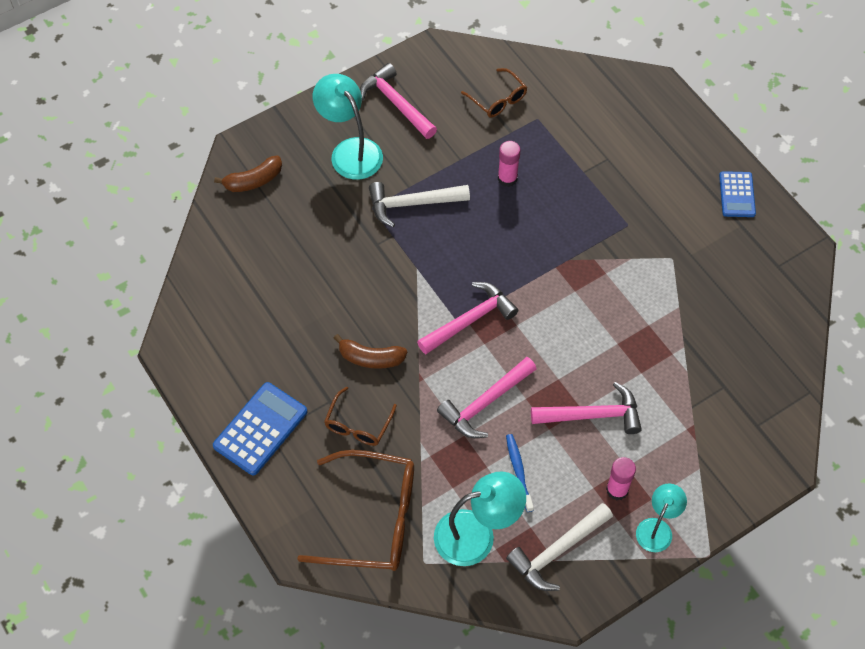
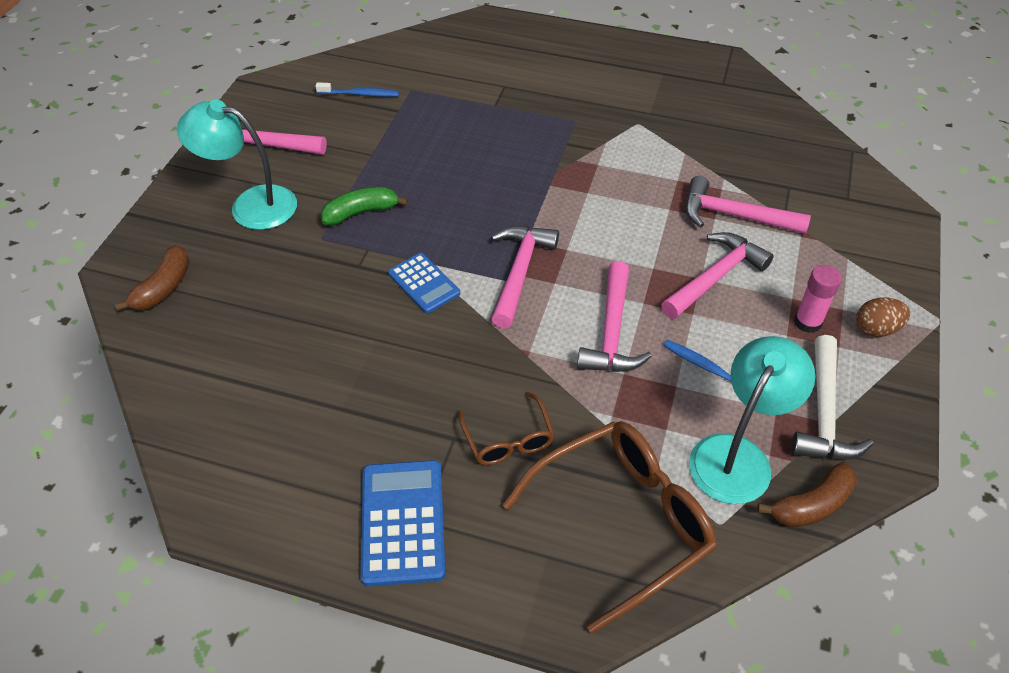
camera: 40 degrees left, 10 degrees down
(371, 358) = (456, 368): brown banana -> brown banana (812, 505)
(412, 204) = (361, 213): white hammer -> green banana
(498, 99) = (360, 94): brown glasses -> blue toothbrush
(507, 178) = (432, 145): pink glue stick -> none
(657, 380) = (734, 216): none -> pink hammer
(657, 528) = (876, 329): turquoise lamp -> brown egg
(737, 195) = (635, 55): blue calculator -> blue calculator (424, 283)

